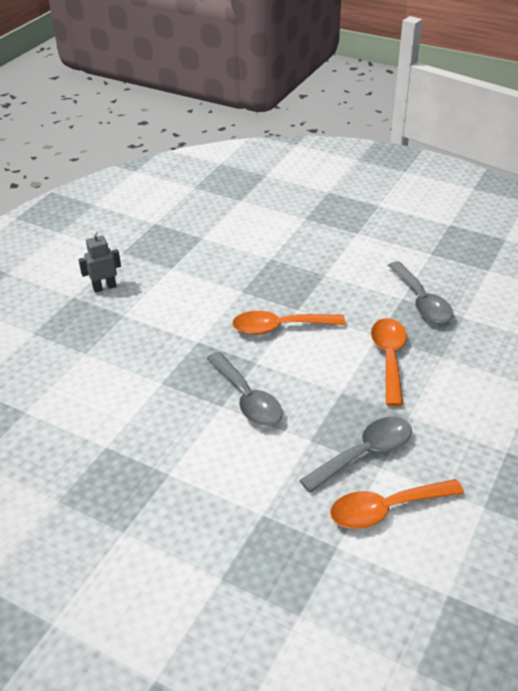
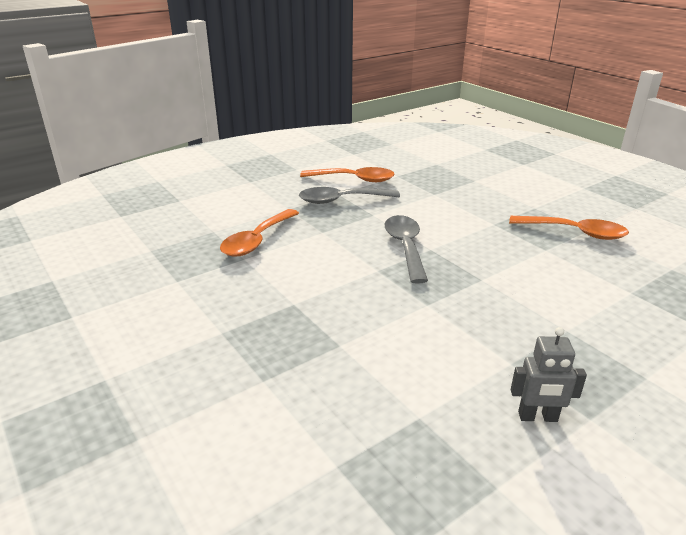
camera: 155 degrees left, 10 degrees down
(280, 327) = (329, 291): orange spoon -> orange spoon (574, 232)
(421, 301) = (164, 272): grey spoon -> none

